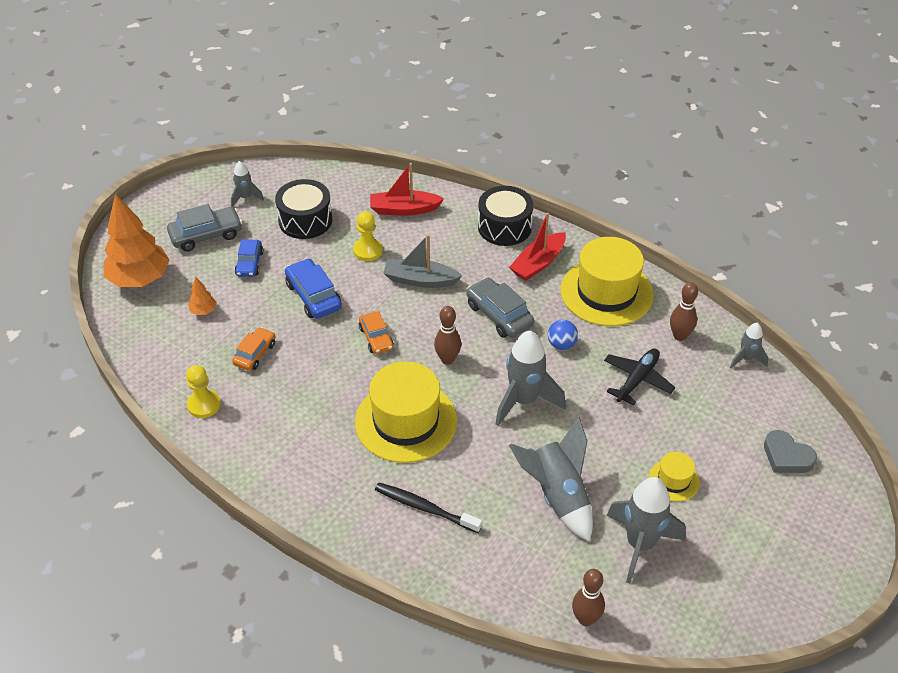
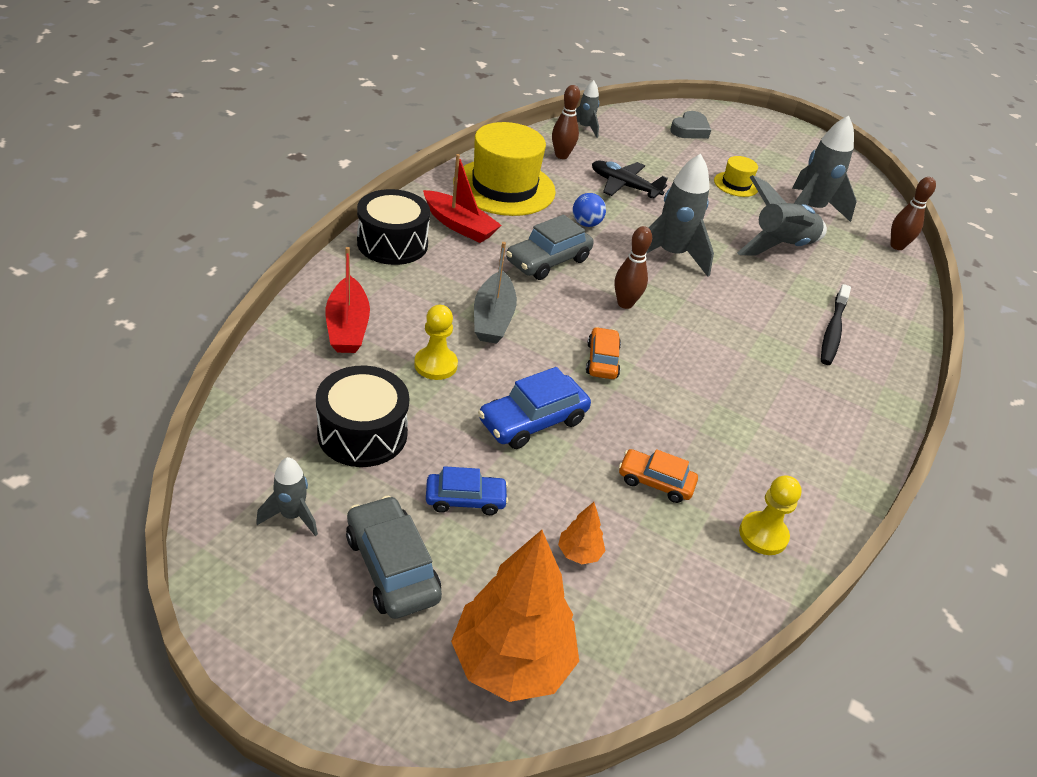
camera: 100 degrees left, 5 degrees down
(376, 338) = (602, 360): orange car -> orange car turned 60 degrees counterclockwise
(406, 421) = (726, 340): yellow hat -> none

